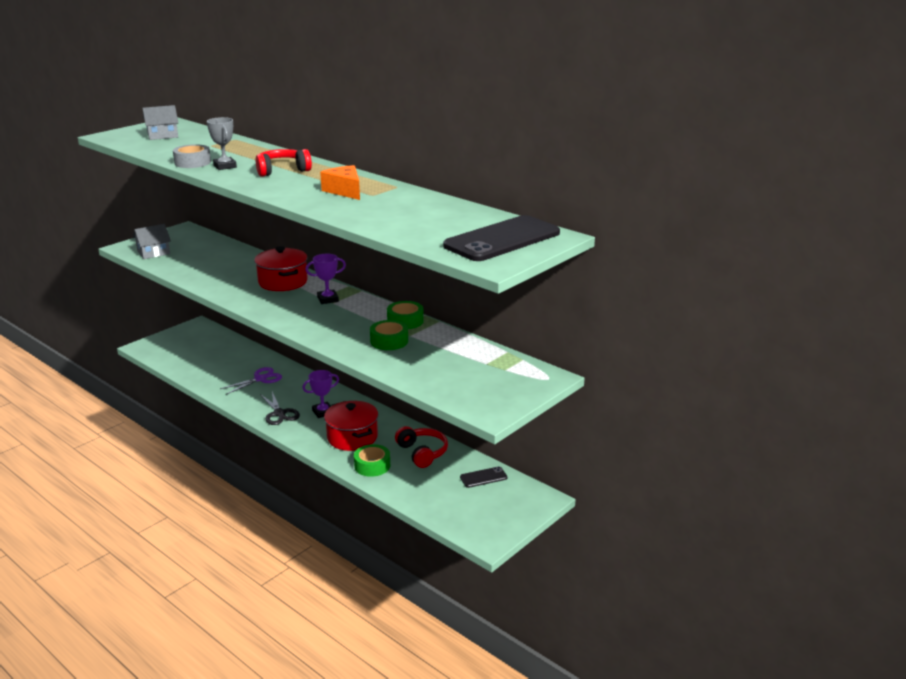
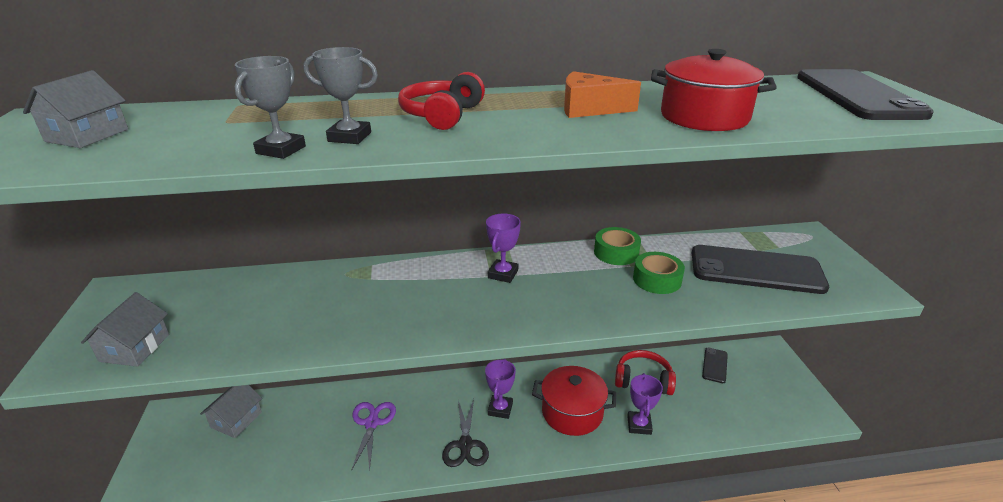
camera: 50 degrees left, 5 degrees up
(192, 162) = (281, 150): grey tape -> grey trophy
(216, 342) = (236, 419): none -> grey house
(279, 413) = (465, 444): black scissors -> black scissors turned 75 degrees clockwise
(283, 282) = (411, 283): red pot -> red pot (704, 117)
(372, 465) = (639, 425): green tape -> purple trophy
(454, 368) = (756, 270): none -> black phone

